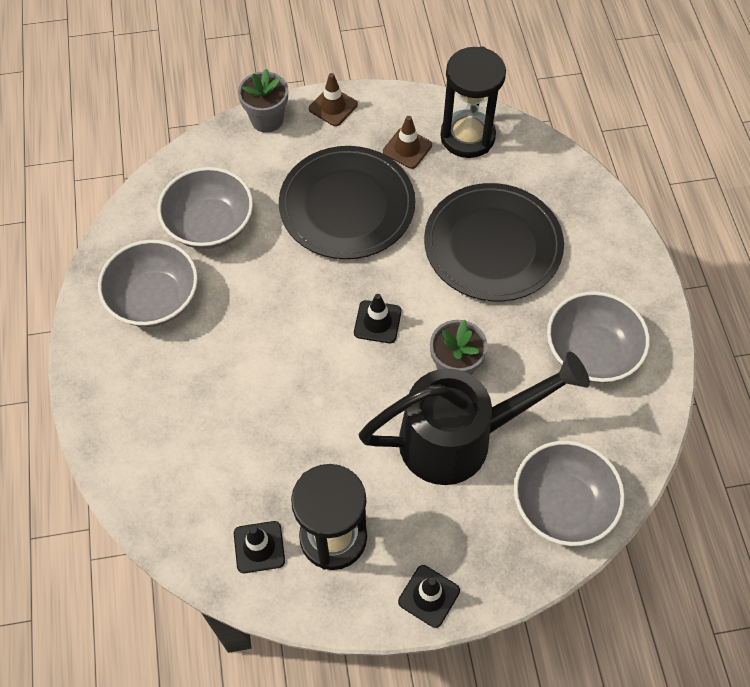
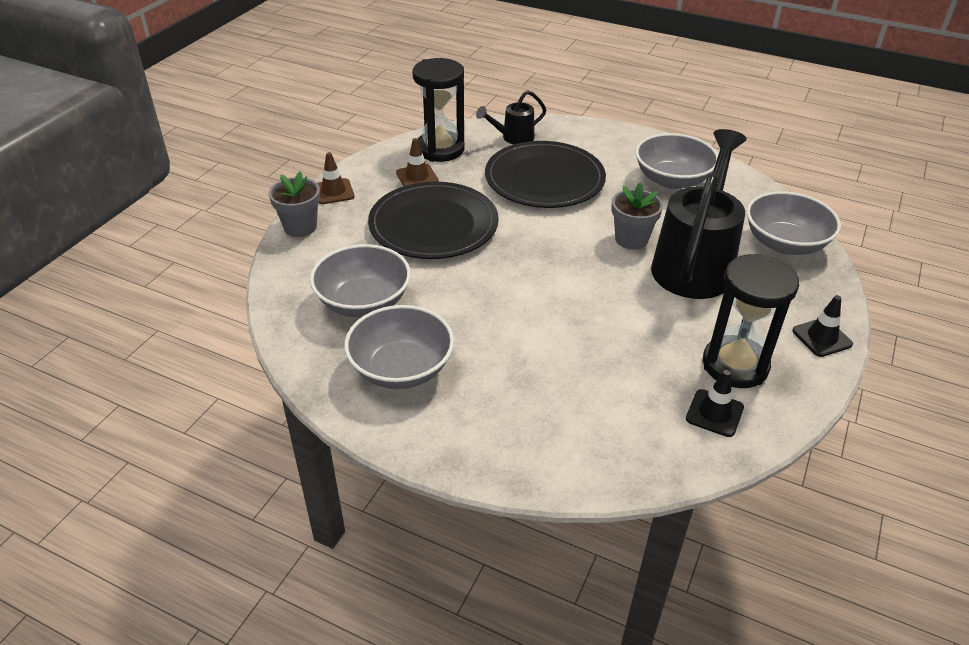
camera: 55 degrees left, 20 degrees down
(377, 322) = (556, 257): black traffic cone -> none
(542, 179) = (513, 138): none -> black watering can

